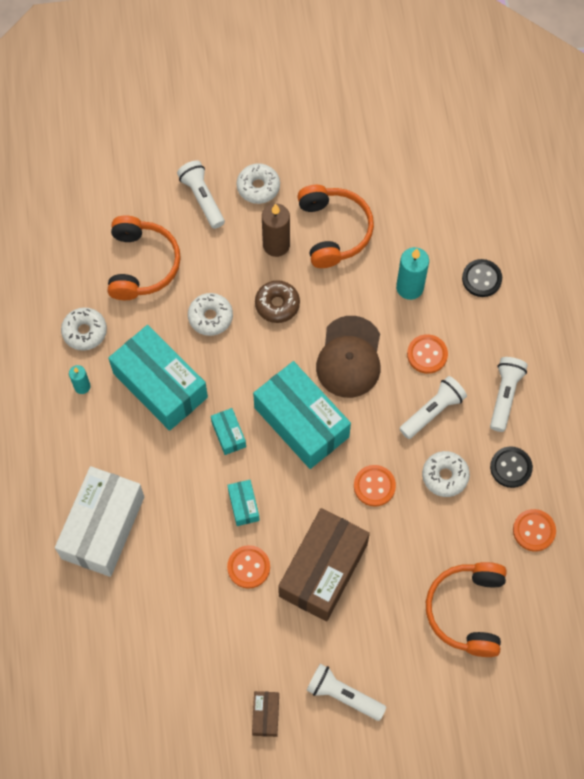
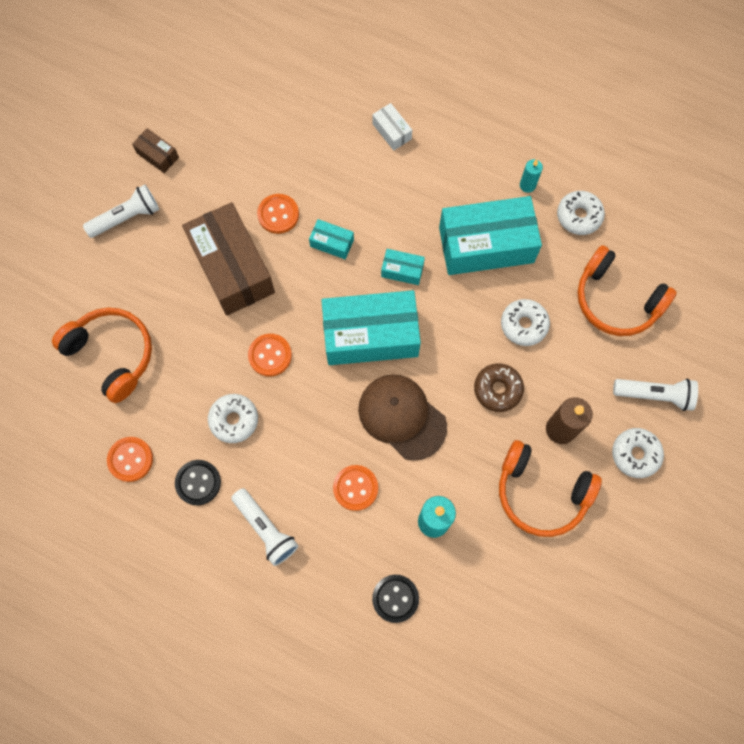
camera: 125 degrees right, 5 degrees up
(103, 527) = (391, 131): white box -> white box, size x0.44
(432, 411) = (299, 452): white flashlight -> none

